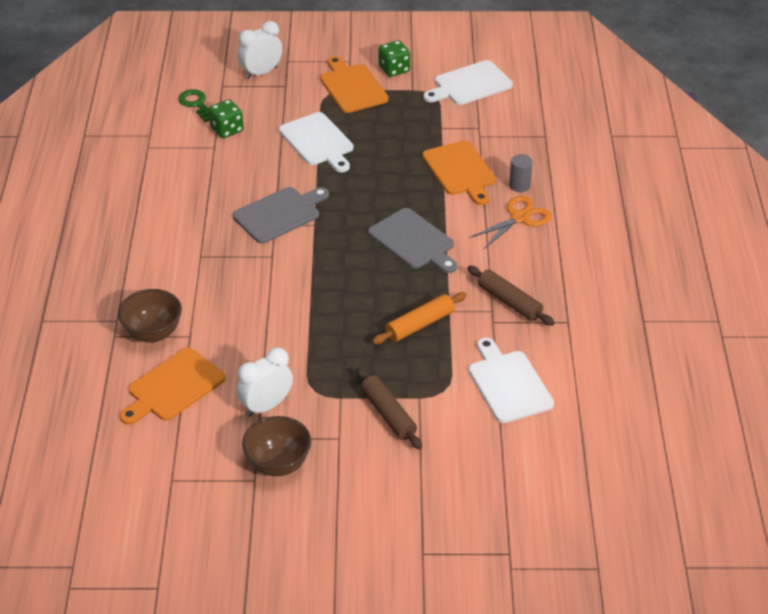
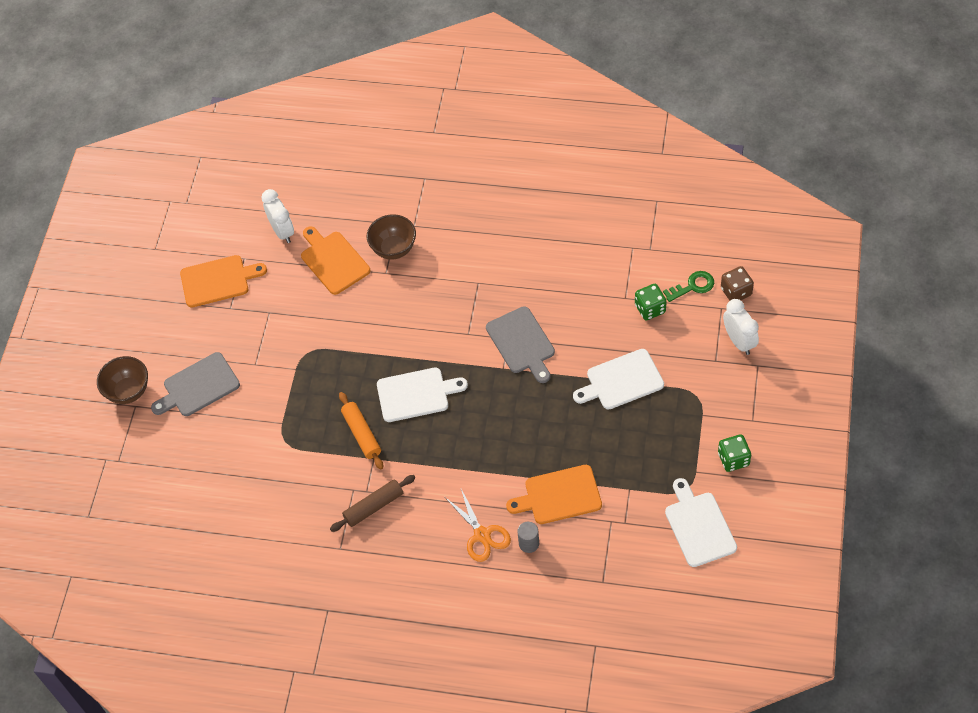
camera: 105 degrees right, 15 degrees up
(201, 77) = (736, 291): none -> brown dice
(266, 406) = (299, 319): white clock -> white clock (282, 231)
(278, 464) = (240, 323): brown bowl -> brown bowl (128, 391)
(352, 87) = (706, 418): orange cutting board -> orange cutting board (218, 280)
(388, 414) = (270, 399): brown rolling pin -> none
(414, 241) = (466, 443): grey cutting board -> grey cutting board (198, 386)
(508, 384) = (280, 489): white cutting board -> white cutting board (416, 394)

